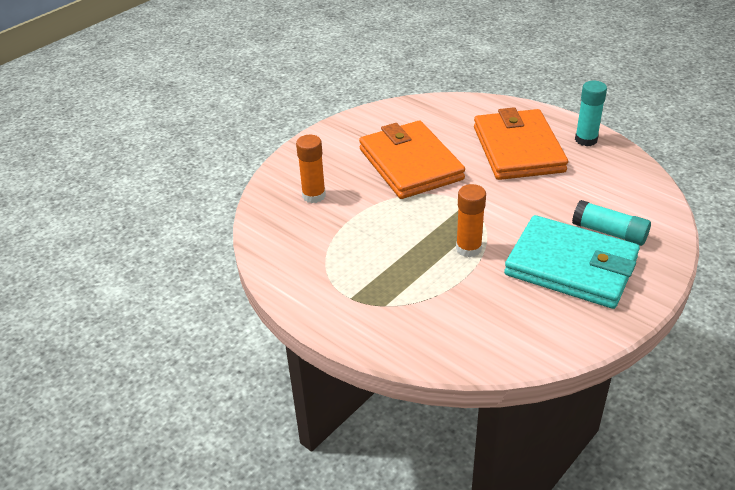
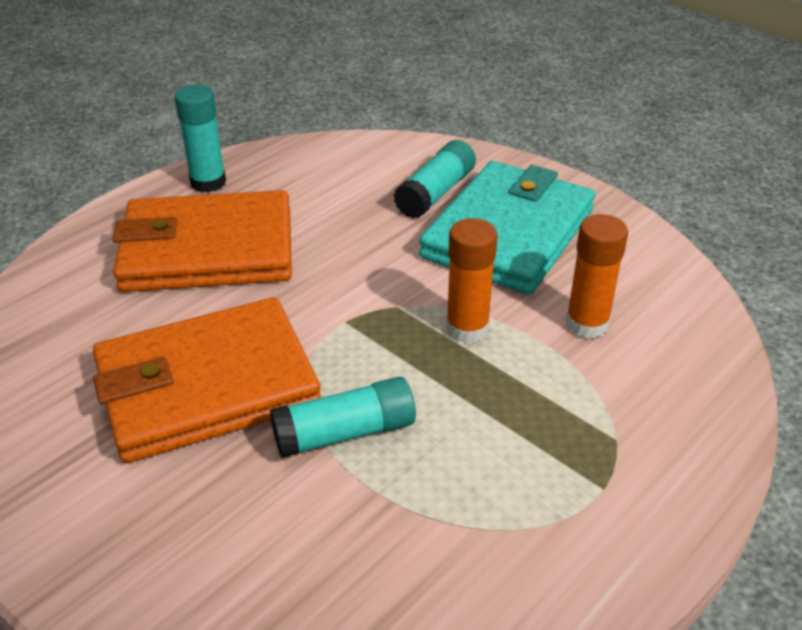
camera: 90 degrees left, 0 degrees up
(314, 196) = (276, 552): orange glue stick -> orange glue stick (587, 324)
(383, 209) = (345, 433): none -> turquoise glue stick

